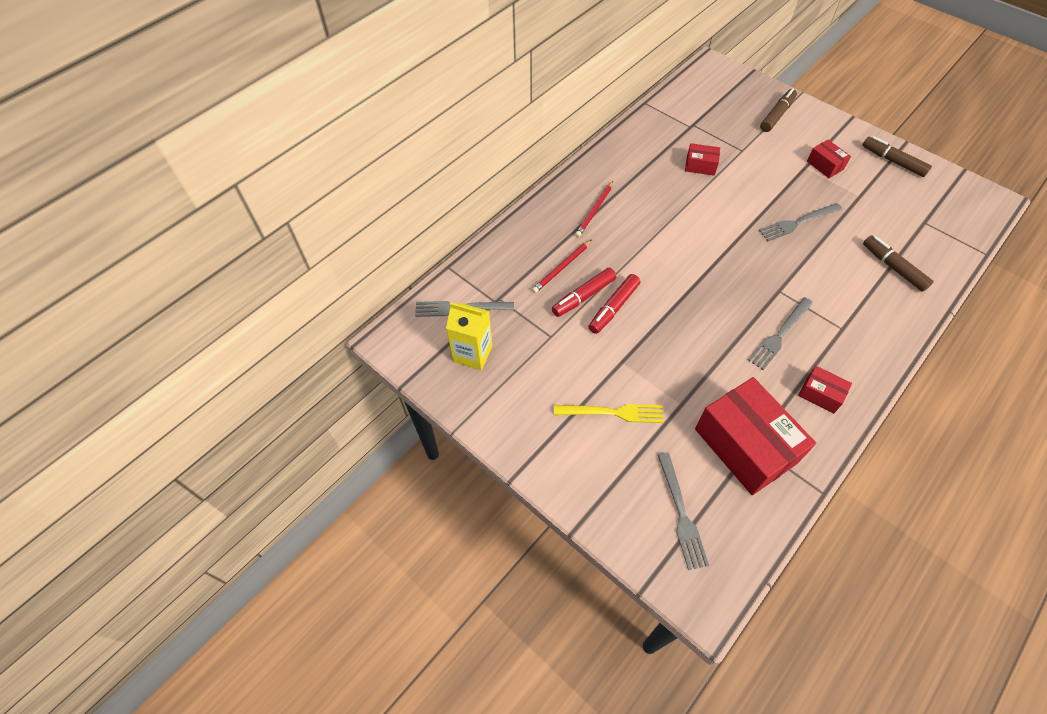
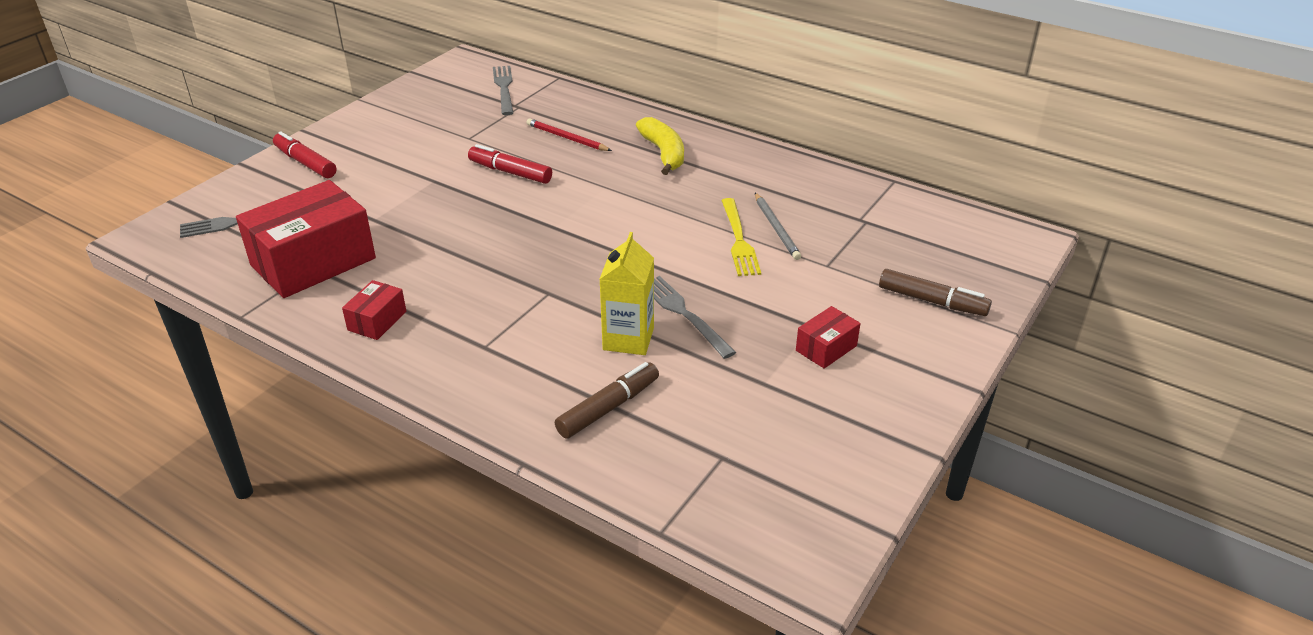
camera: 80 degrees right, 20 degrees down
(473, 354) = (446, 99): yellow carton -> yellow carton (628, 339)
(583, 296) = (525, 153): red marker -> red marker (305, 163)
(594, 210) = (664, 153): red pencil -> yellow banana
(614, 412) = (368, 178): yellow fork -> yellow fork (739, 241)
(700, 166) = (776, 228): red box -> grey pencil
(779, 335) = (471, 290): grey fork -> none
(893, 161) = (870, 431): brown marker -> none

